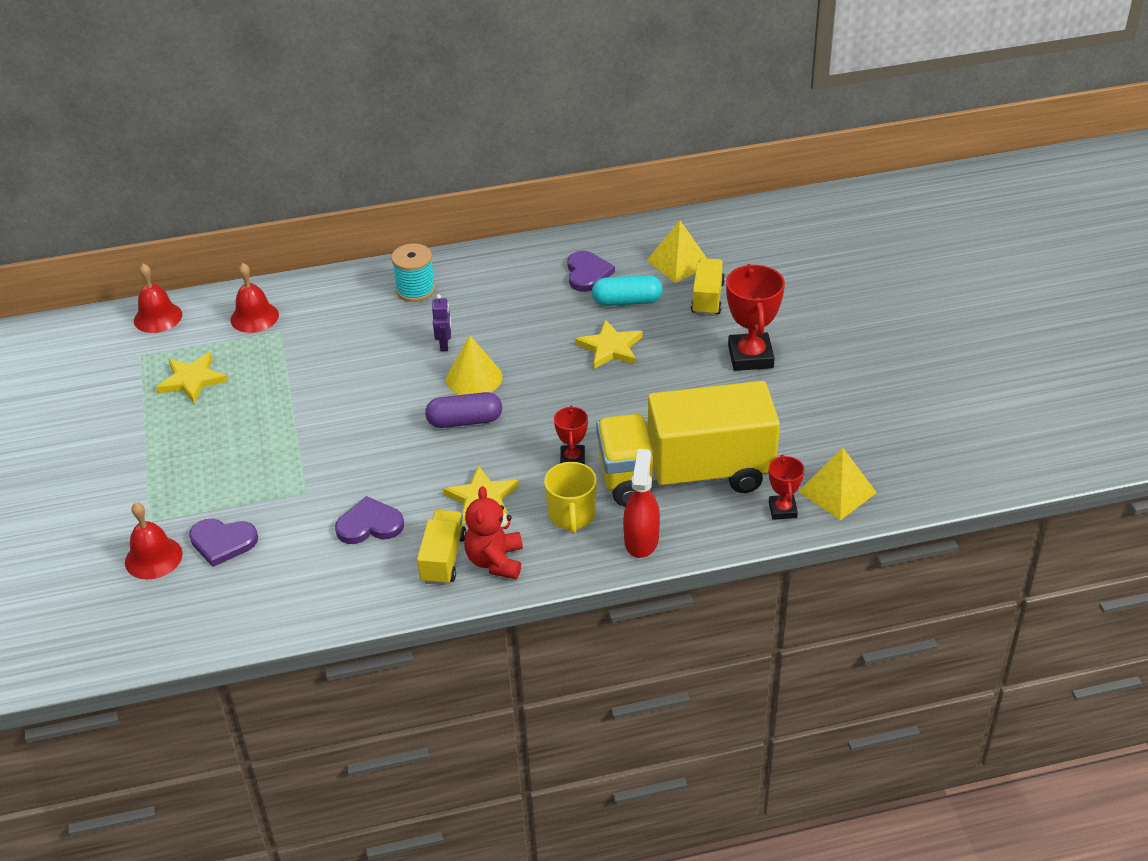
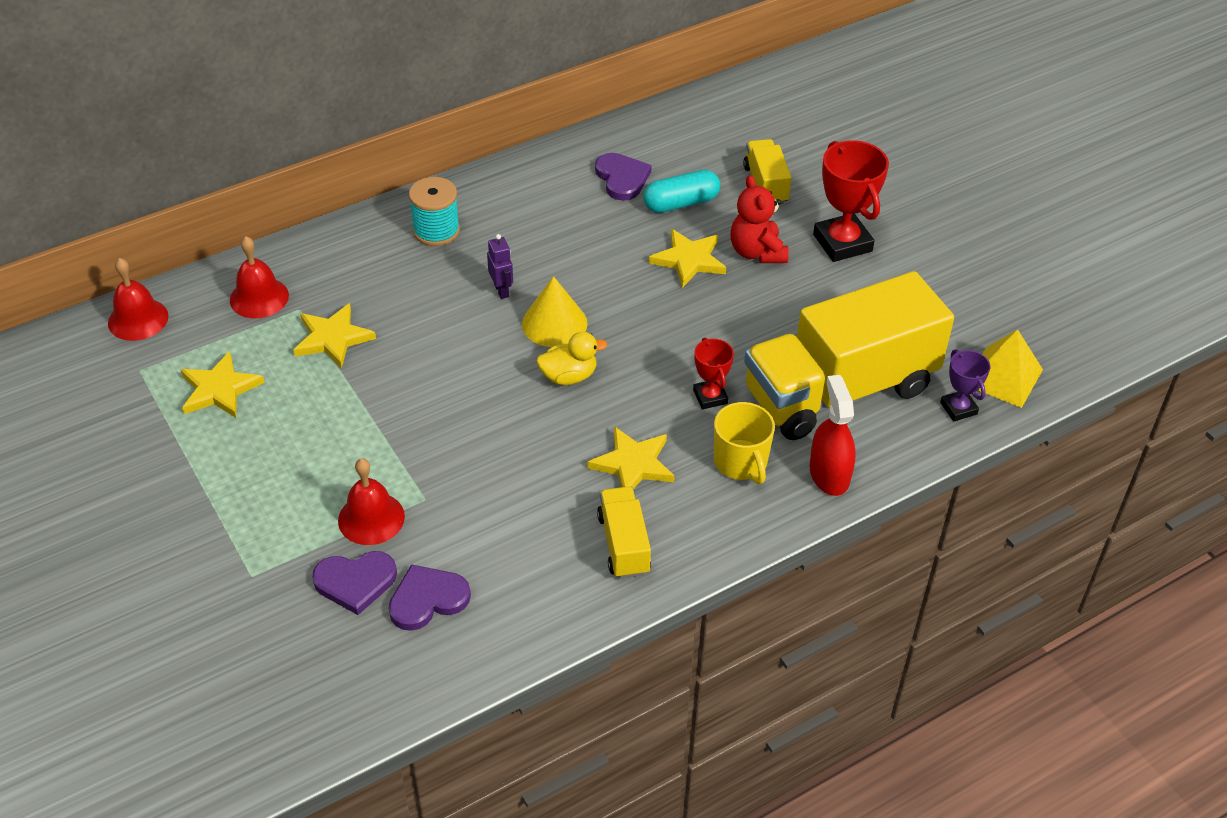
camera: 20 degrees left, 5 degrees up
(153, 558) = (279, 620): red bell -> red bell (371, 518)
(295, 358) = (333, 338): none -> yellow star
(369, 524) = (519, 522): purple heart -> purple heart (427, 599)
(465, 421) = (569, 376): purple capsule -> yellow duck
(495, 561) = (683, 534): red teddy bear -> red teddy bear (757, 252)
(679, 262) = (715, 149): yellow pyramid -> none
(782, 510) = (958, 408): red trophy -> purple trophy

